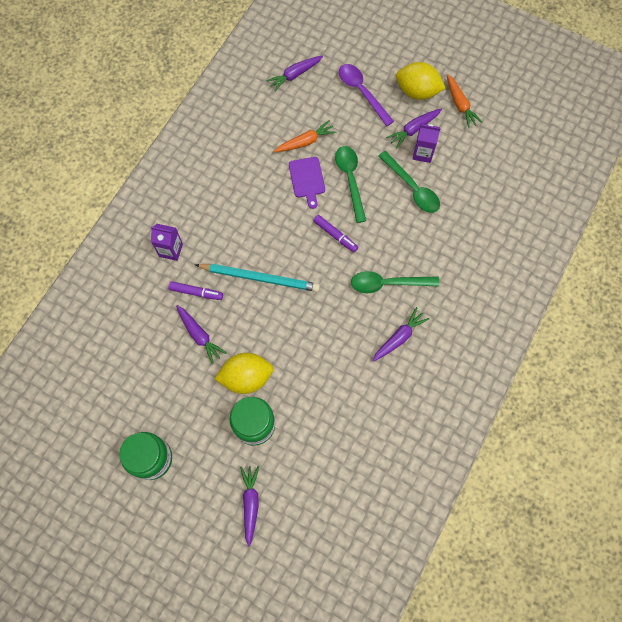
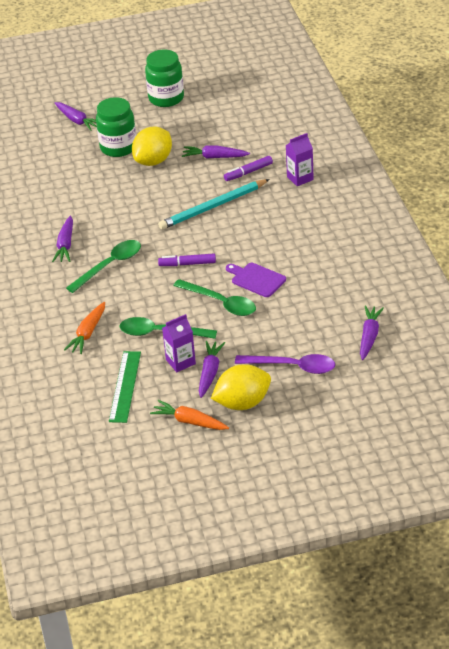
camera: 140 degrees right, 30 degrees down
(305, 142) = (292, 300): orange carrot -> orange carrot (88, 333)
(474, 163) = (125, 386): none -> green ruler

